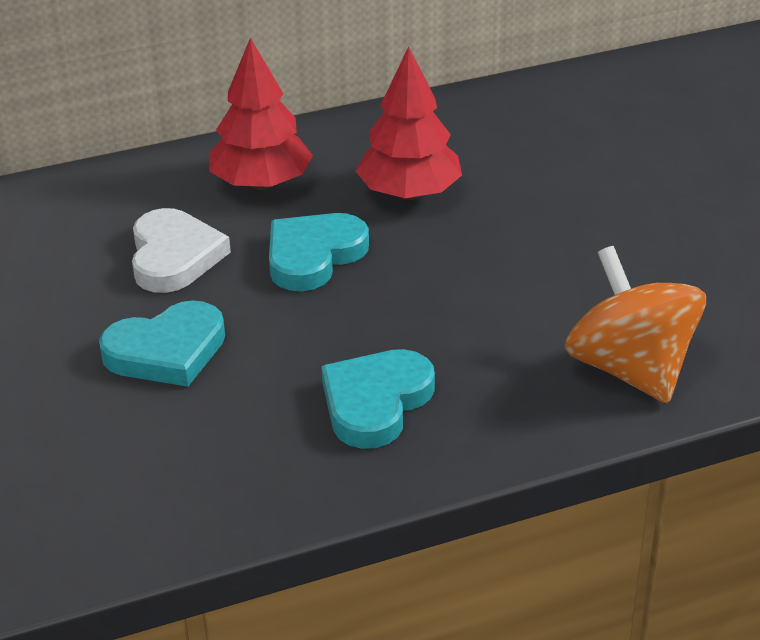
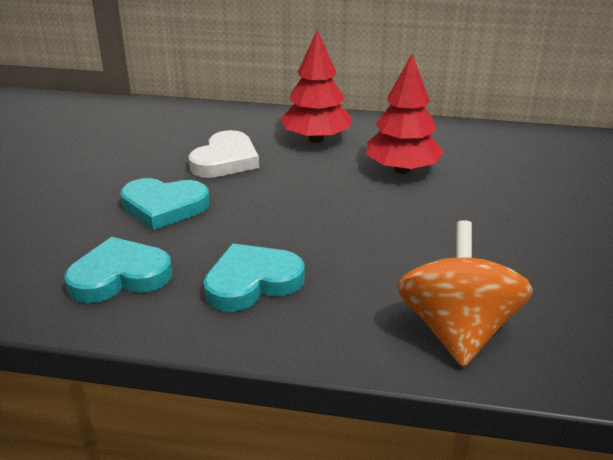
camera: 30 degrees right, 5 degrees down
(313, 256) = (305, 185): turquoise heart -> turquoise heart (119, 276)

